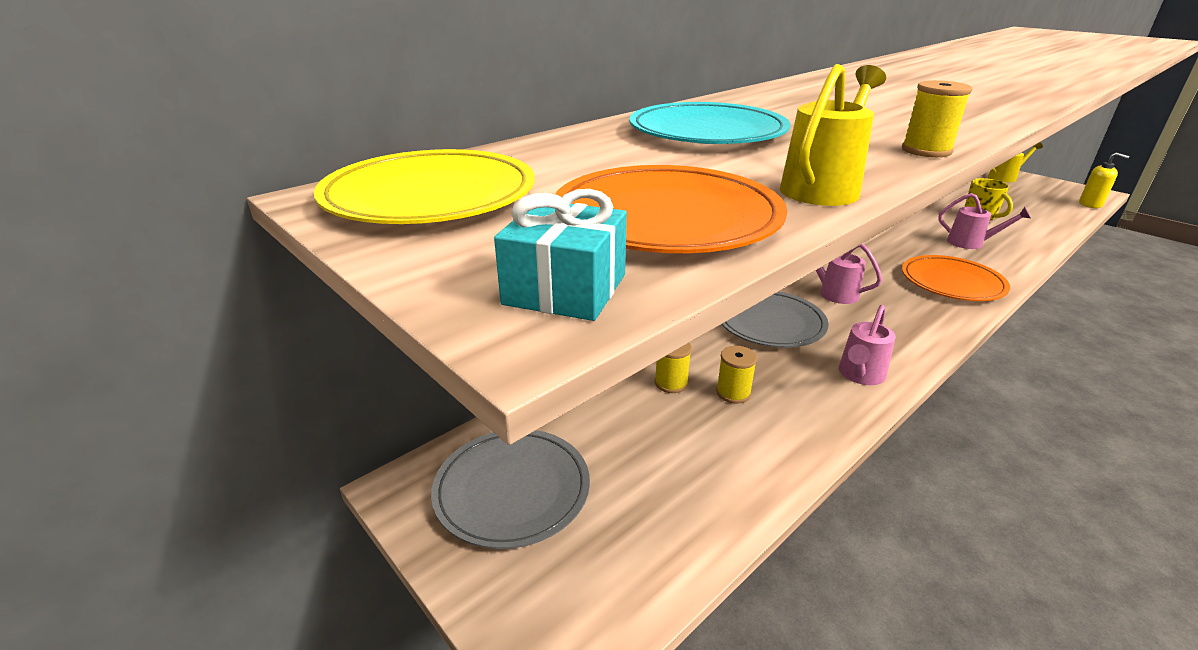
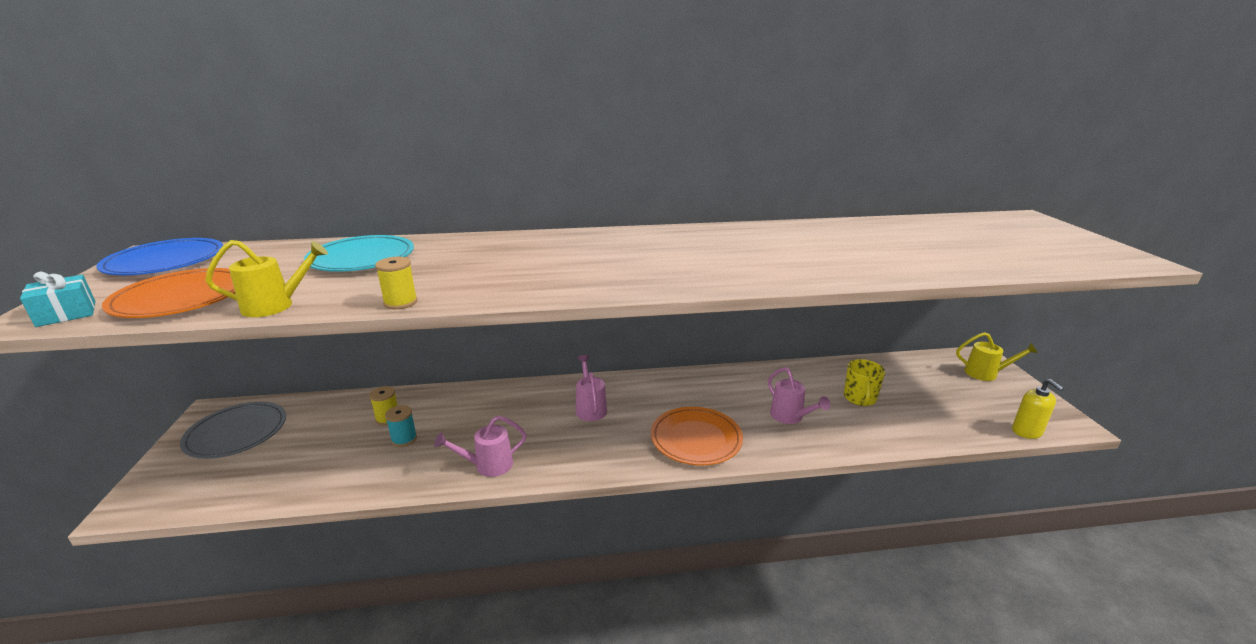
camera: 35 degrees right, 5 degrees down
(430, 195) = (165, 262): yellow plate -> blue plate
(733, 393) = (404, 439): yellow spool -> turquoise spool
(770, 323) = (508, 410): grey plate -> none

